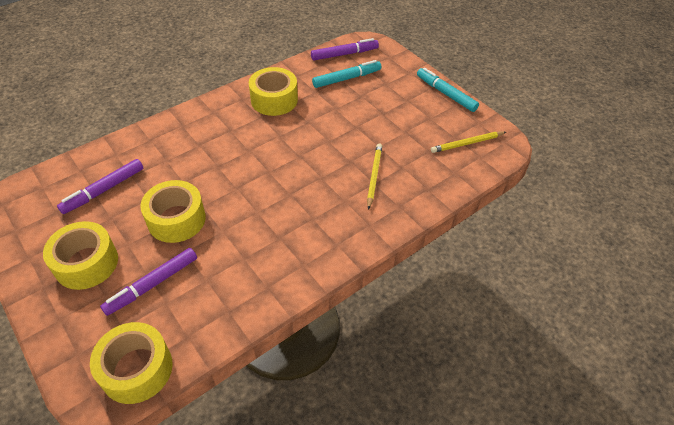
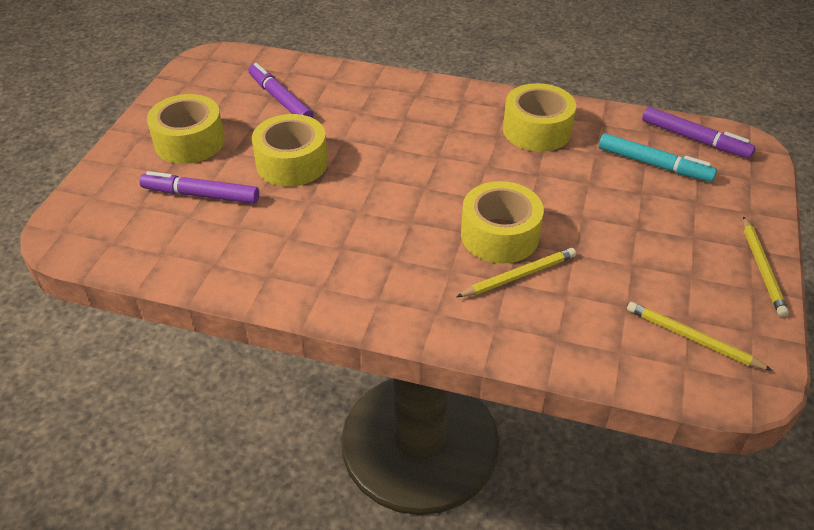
camera: 55 degrees right, 5 degrees down
(104, 190) = (280, 99): purple marker -> purple marker turned 45 degrees clockwise
(137, 369) = (102, 242): yellow tape -> yellow tape (499, 235)
(446, 94) = (762, 268): turquoise marker -> yellow pencil

